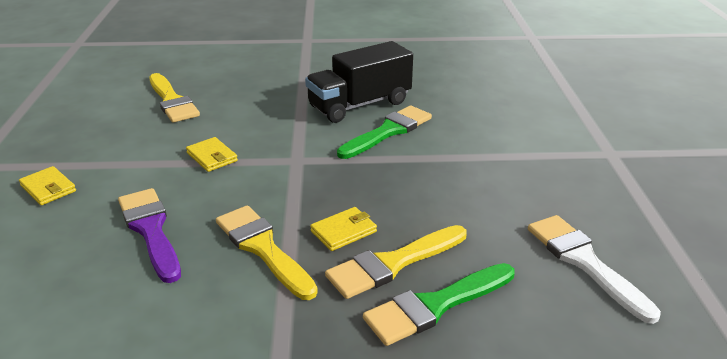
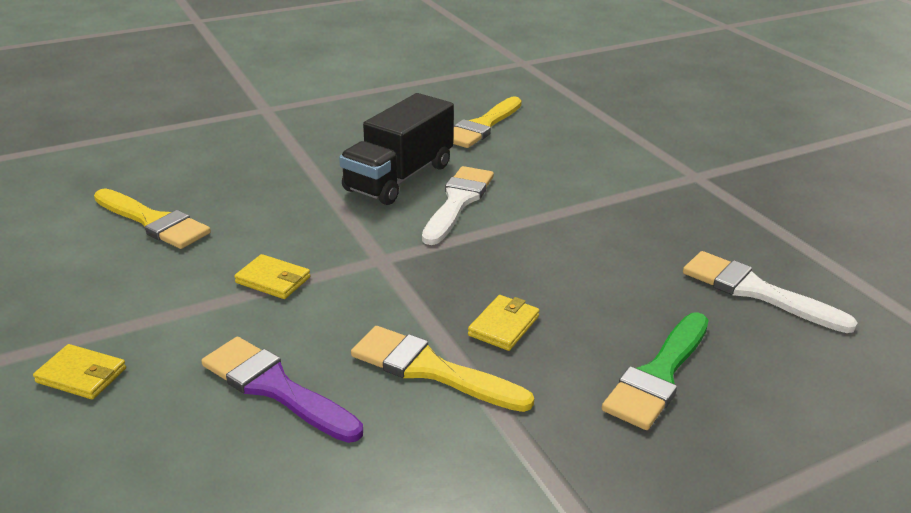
camera: 25 degrees left, 0 degrees up
(388, 131) = (458, 202): green brush -> white brush
(392, 263) = (583, 345): yellow brush -> yellow brush (482, 126)

